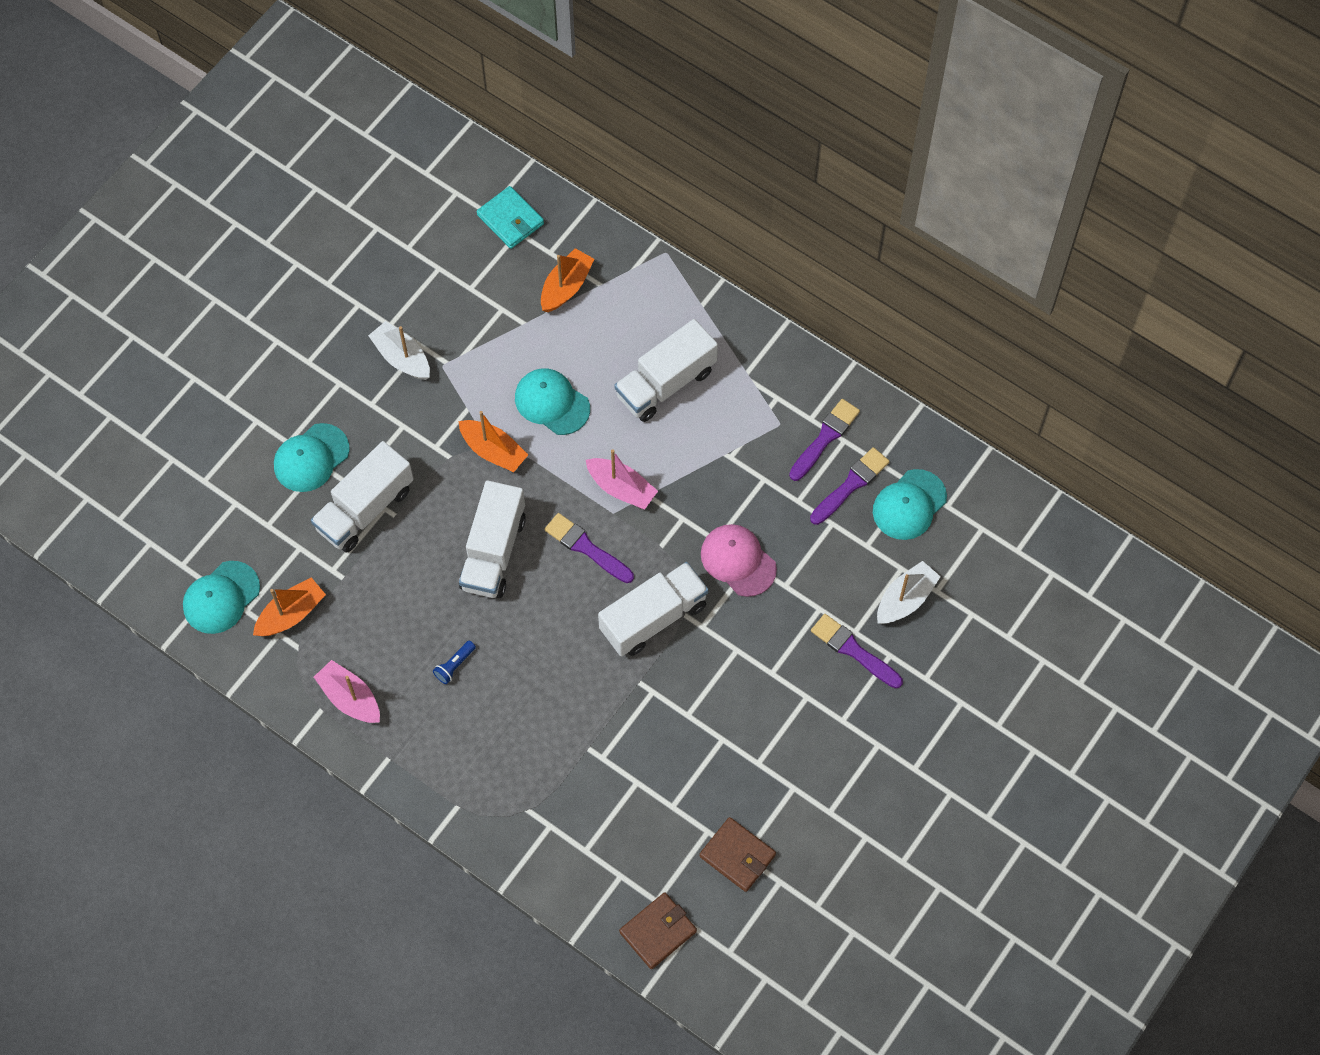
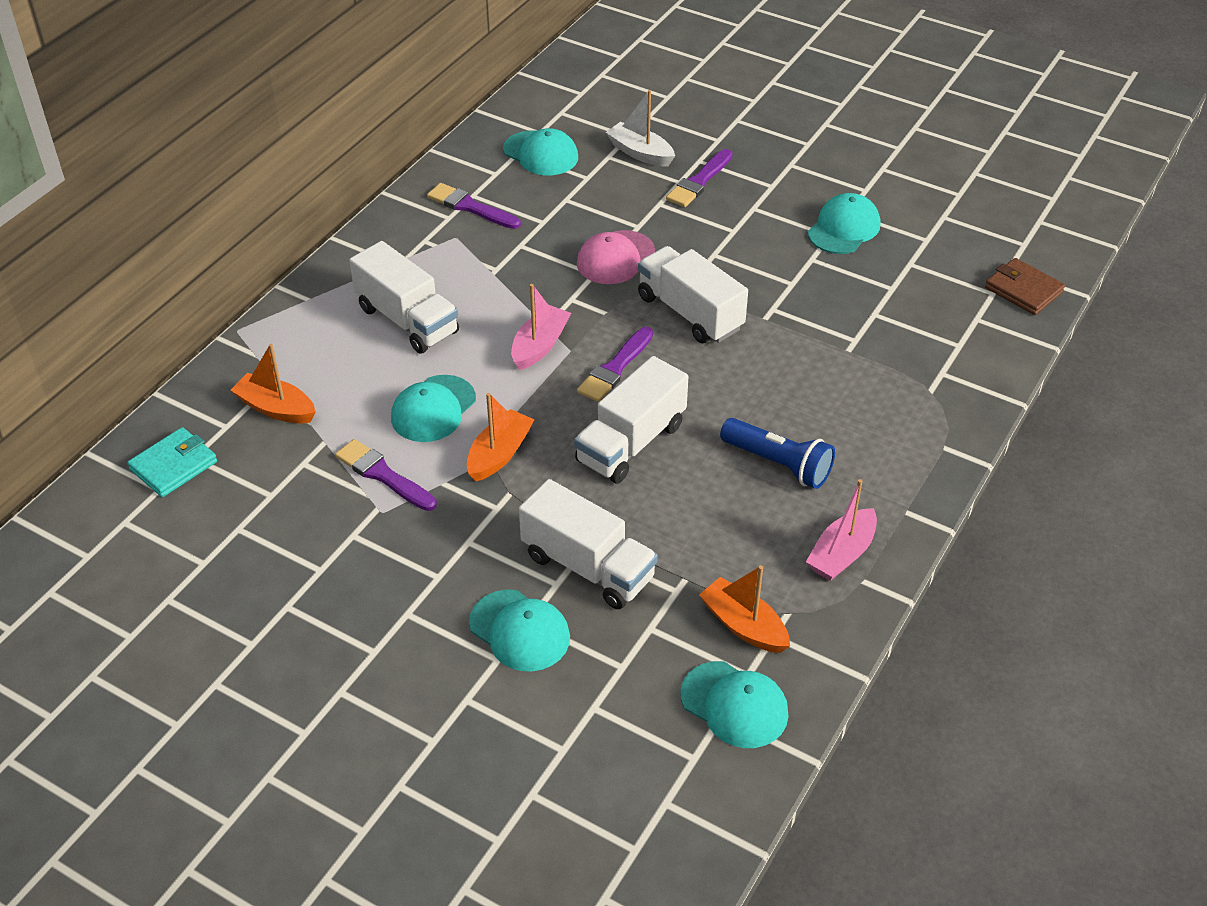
camera: 95 degrees left, 20 degrees down
(402, 357) = (369, 552): white boat -> none
(454, 665) = (778, 464): blue flashlight -> blue flashlight, size x1.98
(493, 552) = (631, 443): white truck -> white truck turned 120 degrees clockwise
(737, 855) = (928, 243): brown wallet -> none
(767, 778) = (844, 228): none -> turquoise cap
(851, 484) = (522, 189): purple brush -> purple brush (383, 475)

